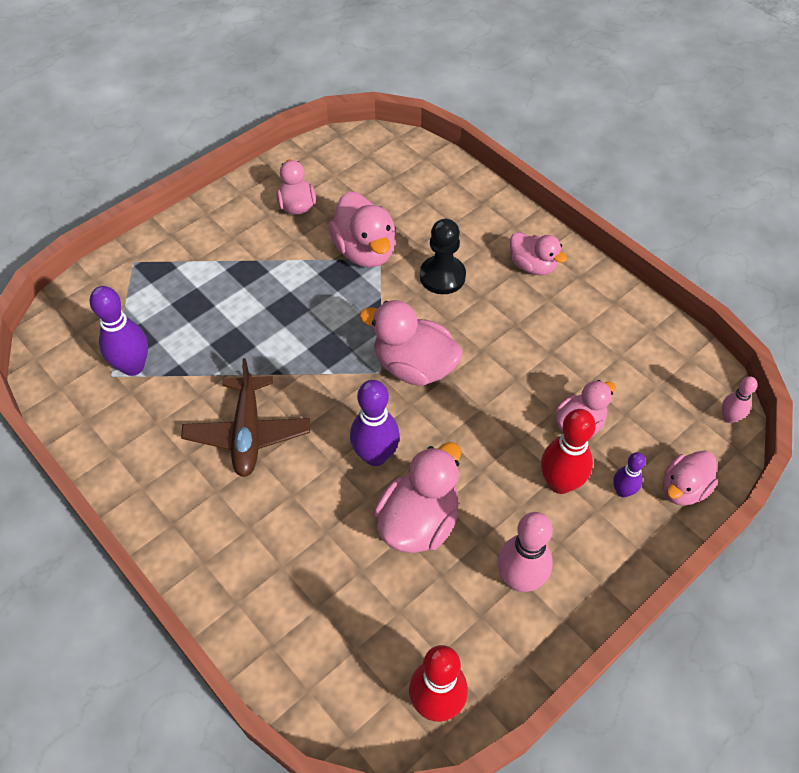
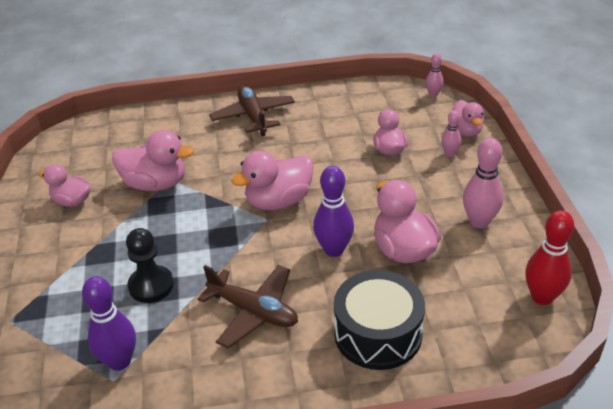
camera: 55 degrees left, 15 degrees down
(282, 557) = (378, 334): none -> black drum
(442, 276) = (219, 157): black pawn -> black pawn (151, 285)
(532, 266) = (253, 116): pink duck -> brown plane
(560, 483) = (424, 175): red bowling pin -> none
(622, 491) = (449, 153): purple bowling pin -> pink bowling pin

